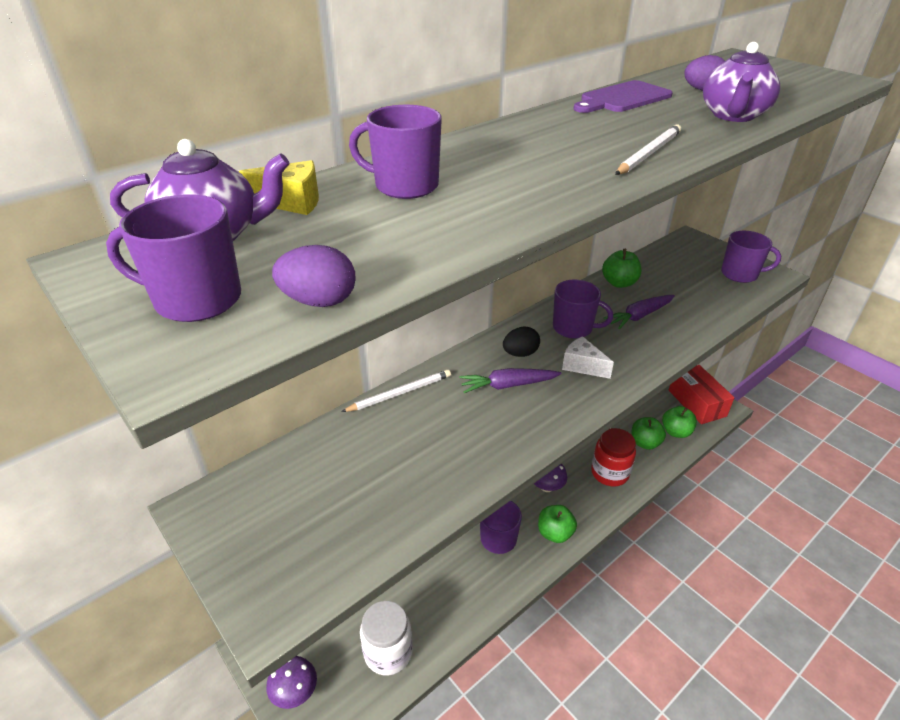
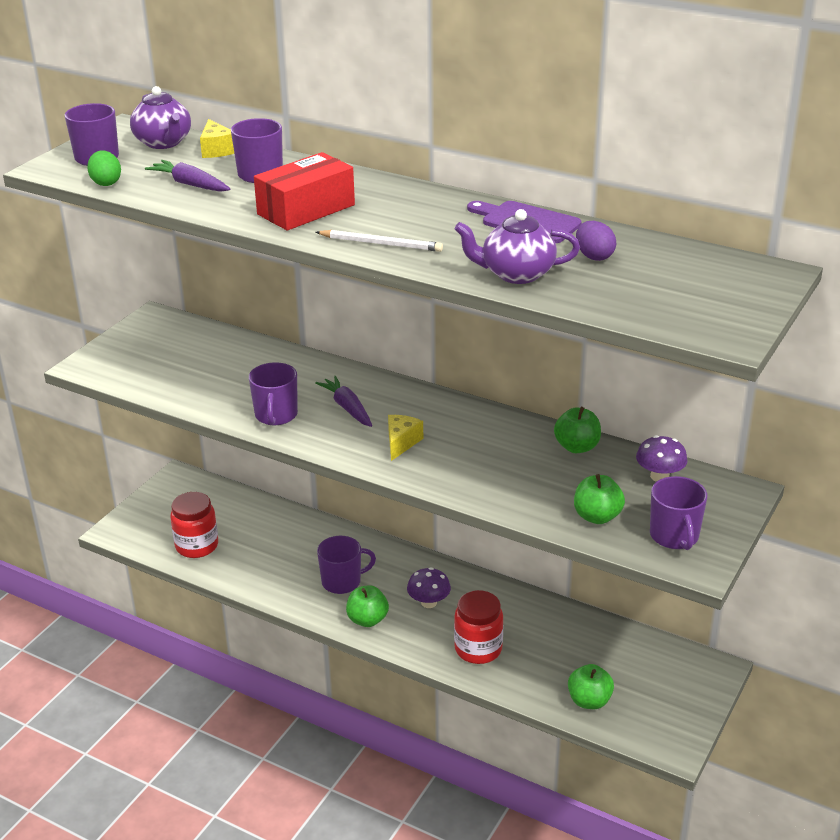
camera: 70 degrees right, 5 degrees down
(295, 692) = (148, 509): purple mushroom -> purple mushroom (659, 476)
(319, 301) = (106, 183): purple egg -> green egg
(388, 652) = (197, 546): white jar -> red jar
(400, 393) = (307, 359): white pencil -> none
(520, 353) = (399, 406): black egg -> none
(573, 328) = (463, 429): purple mug -> purple mug (276, 415)
(582, 366) = (401, 443): white cheese -> yellow cheese
(639, 316) = (515, 467): purple carrot -> purple carrot (190, 184)
(645, 443) = (549, 673): green apple -> green apple (597, 516)
(697, 403) = (665, 718): red box -> red box (306, 209)

